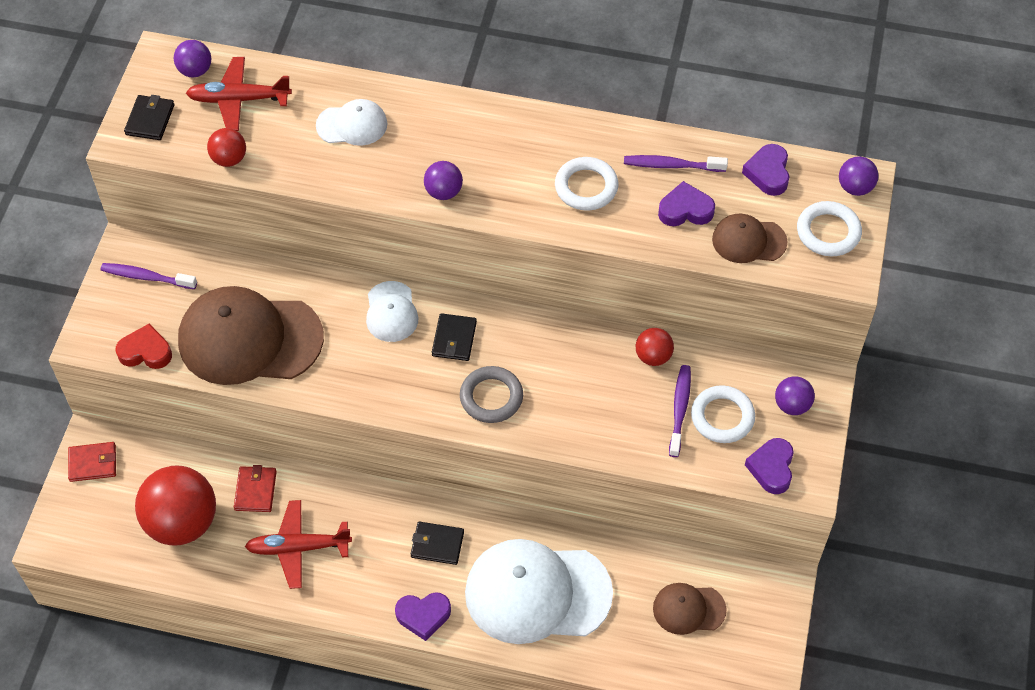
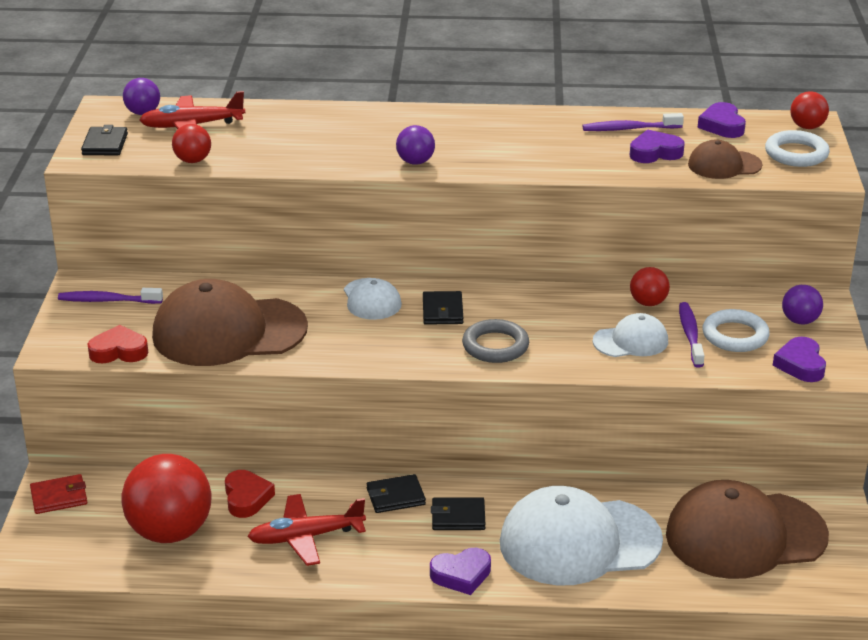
camera: 10 degrees left, 25 degrees down
(255, 490) = (246, 498): red wallet -> red heart
(352, 125) = (310, 131): white cap -> white cap (631, 341)
(387, 510) = (395, 496): none -> black wallet
(586, 187) = (553, 148): white ring -> none
(688, 609) = (745, 535): brown cap -> brown cap, size x2.03
(855, 187) = (807, 127): purple ball -> red ball

